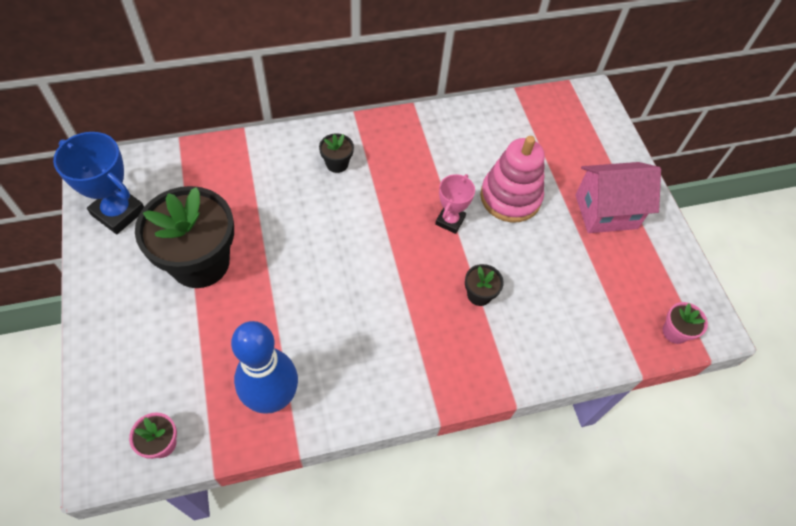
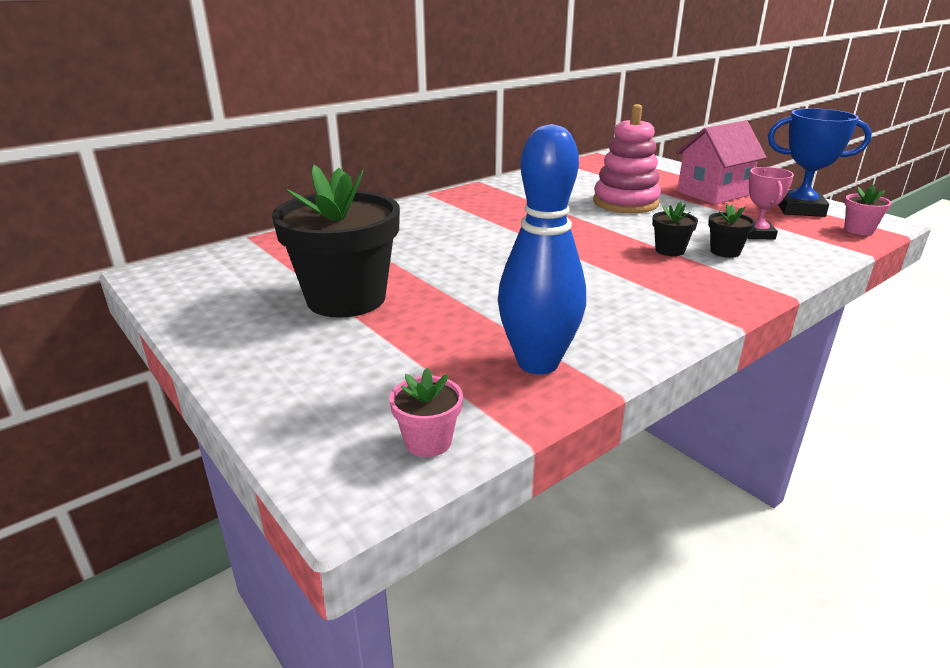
camera: 20 degrees left, 30 degrees down
(118, 212) = (207, 291): blue trophy -> blue trophy (800, 209)
(337, 164) = (441, 218): black flower pot -> black flower pot (725, 251)
(450, 221) = (588, 222): pink trophy -> pink trophy (757, 234)

